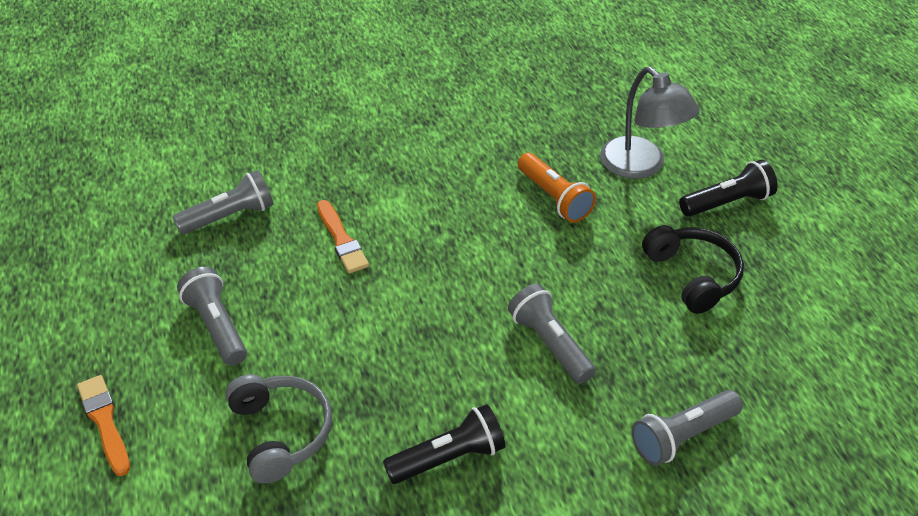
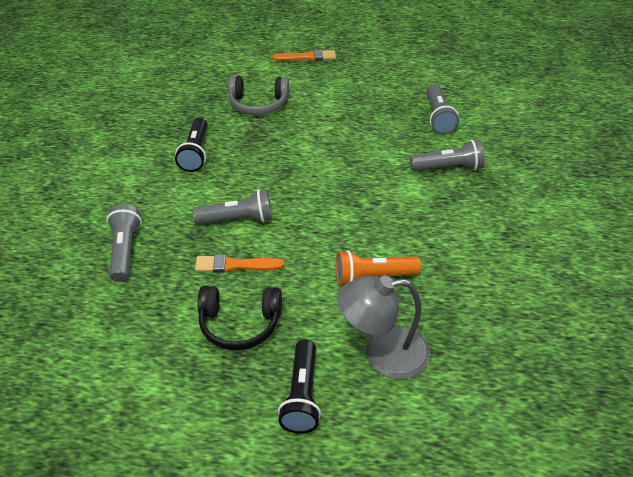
camera: 115 degrees right, 0 degrees up
(217, 326) = (346, 97): grey flashlight -> grey flashlight (448, 167)
(341, 240) = (389, 157): orange brush -> orange brush (235, 265)

